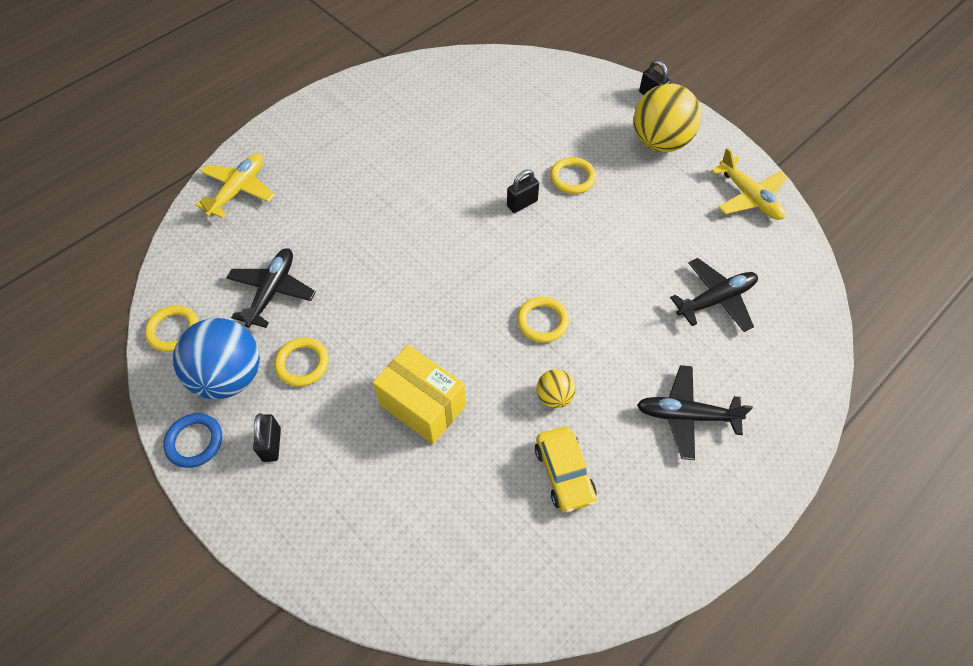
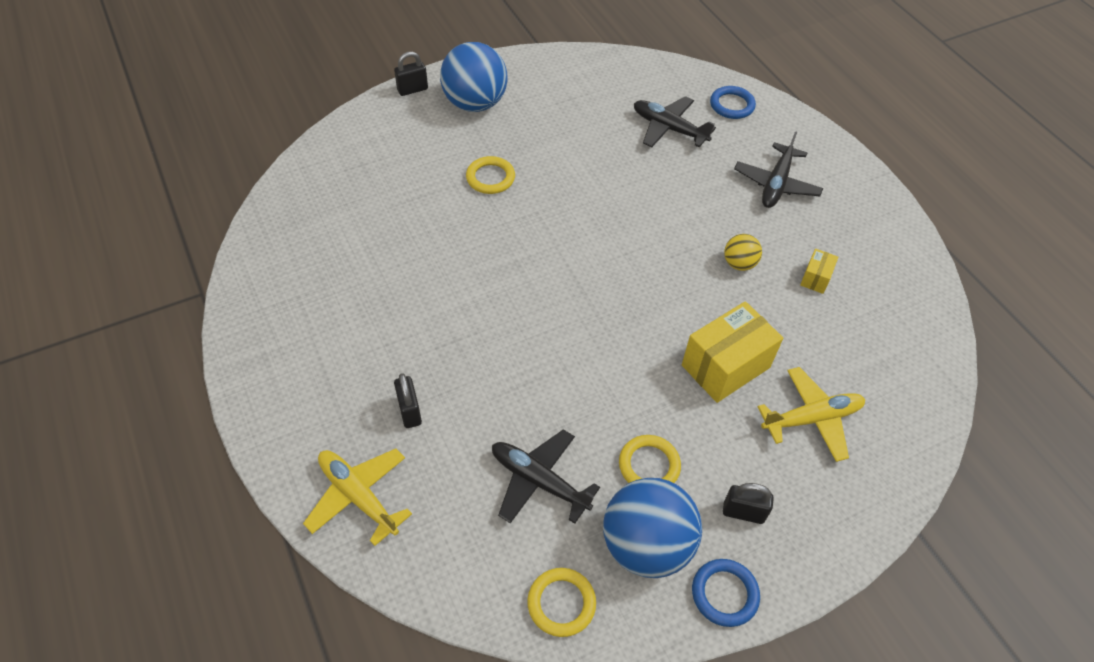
camera: 75 degrees left, 5 degrees down
(522, 203) = (506, 225): black padlock -> black padlock (409, 411)
(542, 321) = (656, 249): yellow ring -> none
(564, 473) = (815, 278): yellow car -> yellow box
(660, 142) = (475, 103): yellow ball -> blue ball
(716, 299) = (669, 128): black plane -> black plane turned 45 degrees counterclockwise
(749, 197) = (567, 71): yellow plane -> yellow plane (812, 418)
(789, 352) = (732, 105): none -> blue ring

